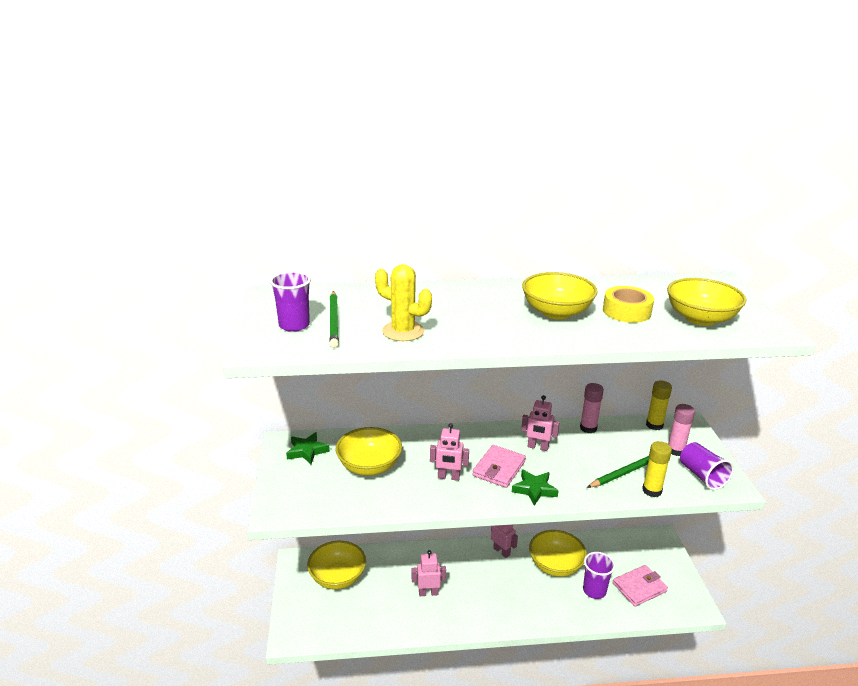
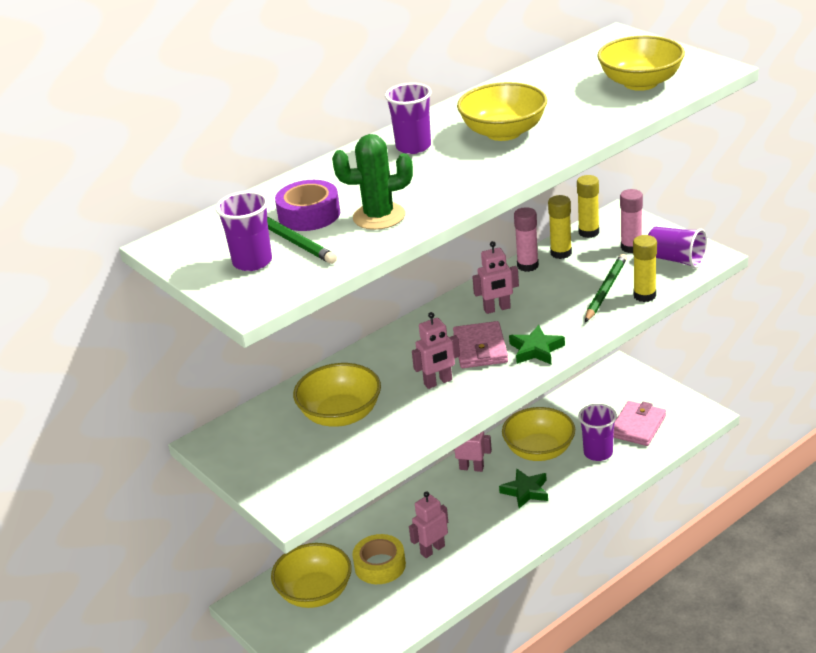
camera: 30 degrees left, 5 degrees up
(307, 451) = (249, 436): green star -> green star (525, 491)
(366, 312) = (309, 214): none -> purple tape
(403, 331) = (379, 216): yellow cactus -> green cactus
(486, 297) = (413, 147): none -> purple cup
(620, 430) = (561, 253): none -> yellow glue stick
(626, 311) = (567, 103): yellow tape -> yellow tape (380, 565)

